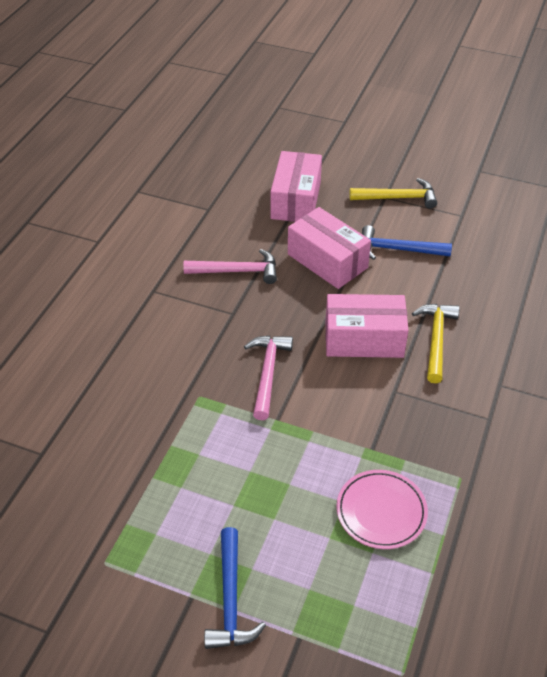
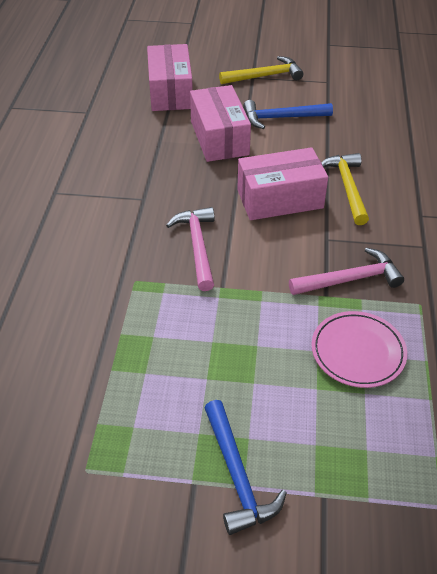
camera: 15 degrees left, 0 degrees up
(237, 271) = (135, 161): pink hammer -> pink hammer (350, 279)
(327, 261) = (219, 138): pink box -> pink box turned 45 degrees clockwise

